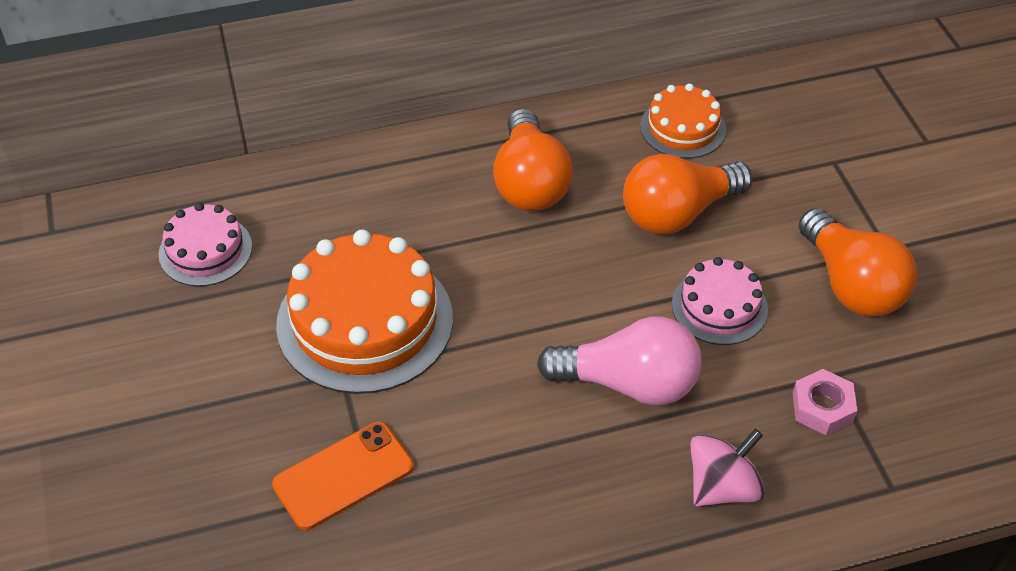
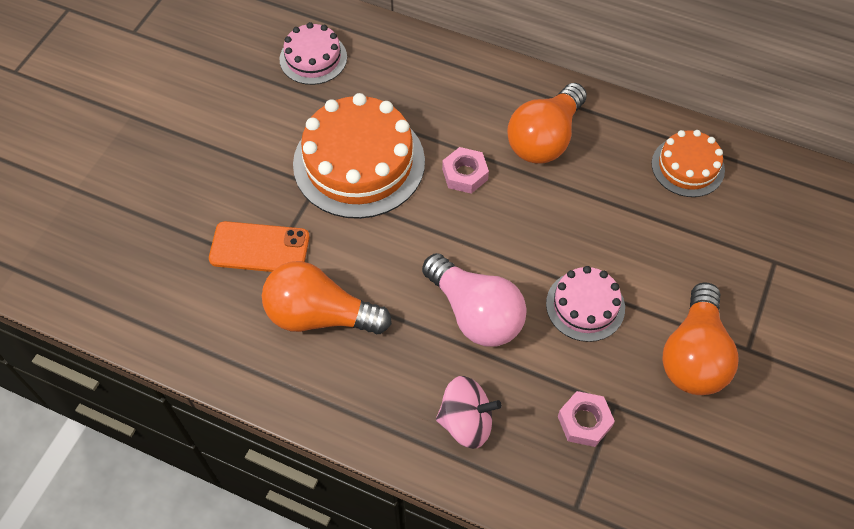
camera: 40 degrees right, 10 degrees up
(486, 263) = (465, 174): none -> pink nut
(678, 213) = (622, 224): orange light bulb -> orange light bulb (319, 315)

